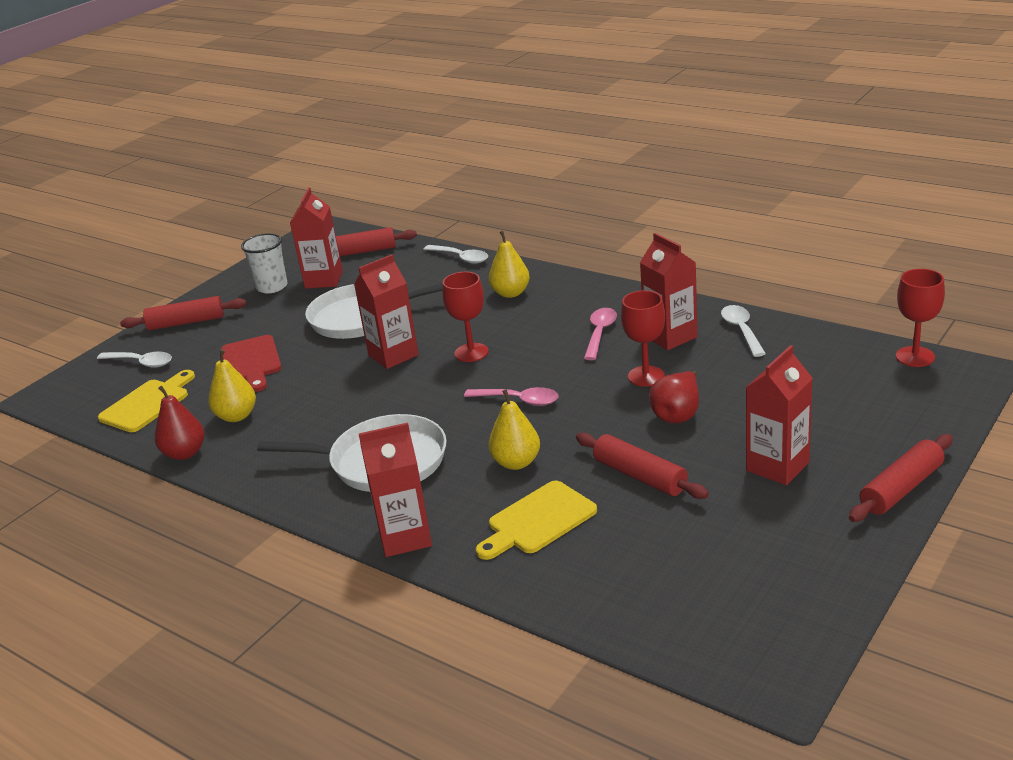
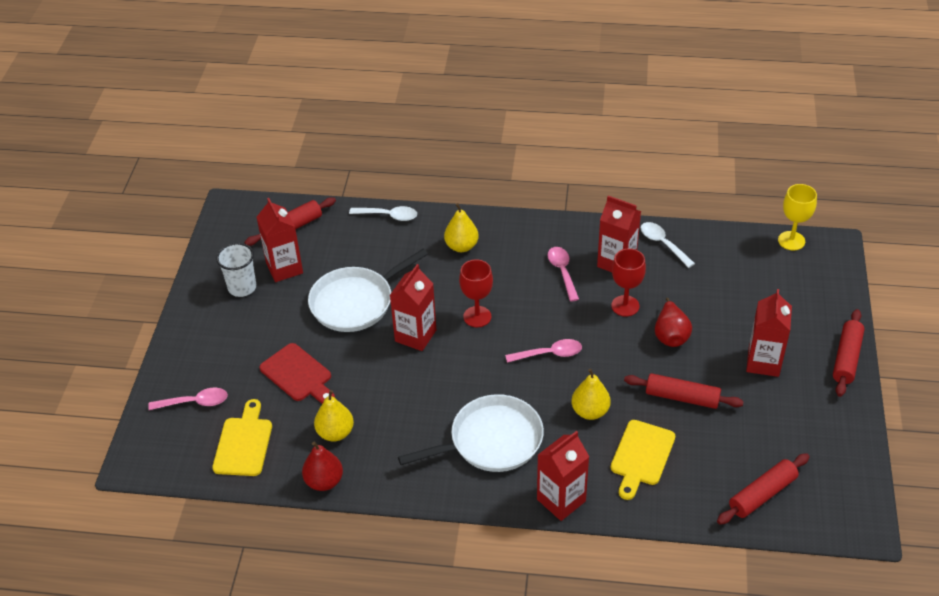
camera: 30 degrees left, 15 degrees up
(141, 363) = (195, 402): white spoon -> pink spoon
(186, 322) = (196, 347): red rolling pin -> red rolling pin (762, 494)
(915, 357) = (791, 241): red goblet -> yellow goblet

